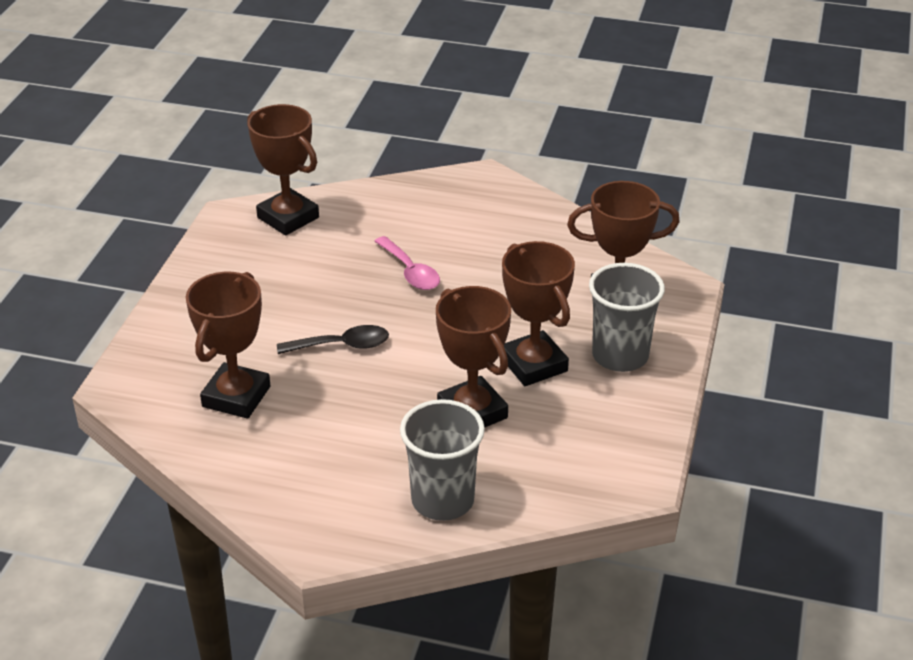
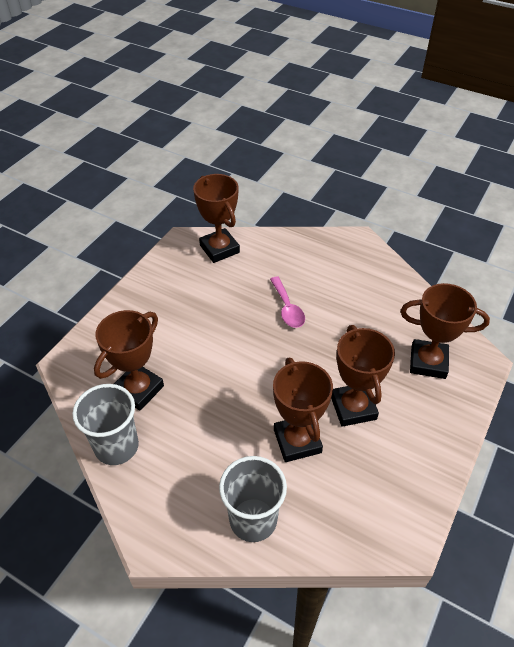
camera: 15 degrees right, 10 degrees up
(341, 345) = (222, 361): black spoon -> none
(620, 356) = (419, 414): grey cup -> grey cup (116, 446)

